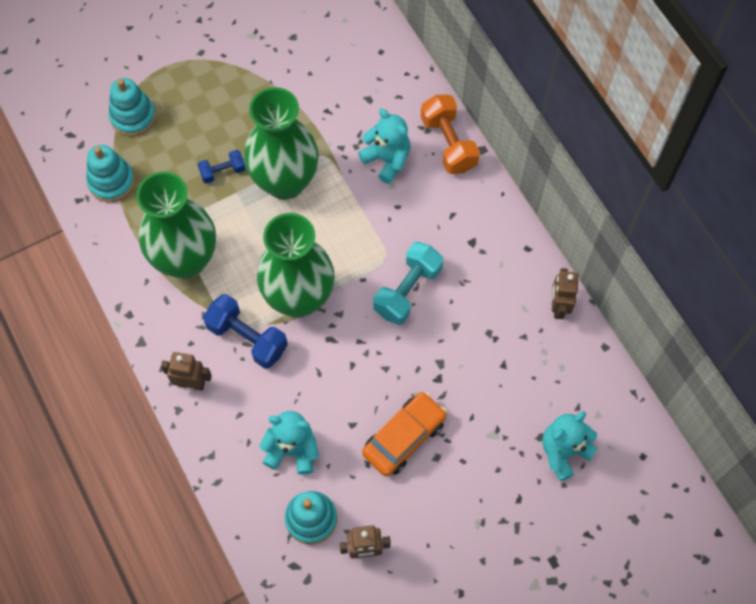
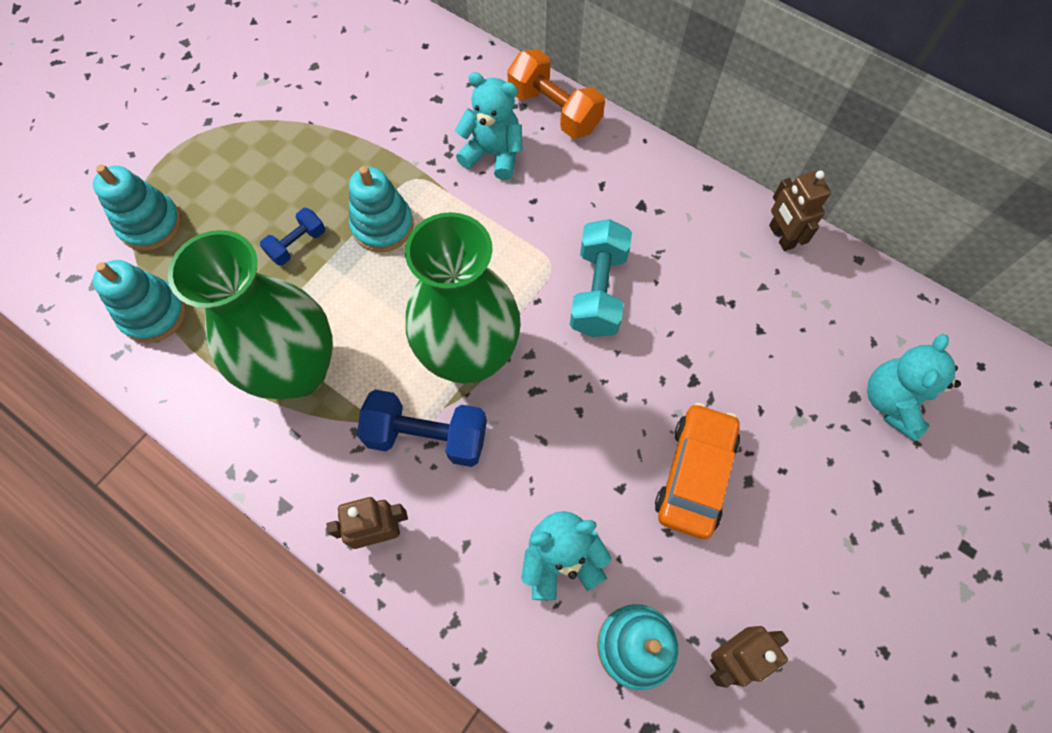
camera: 25 degrees left, 0 degrees up
(285, 182) = (383, 226): green vase -> turquoise stacking toy

